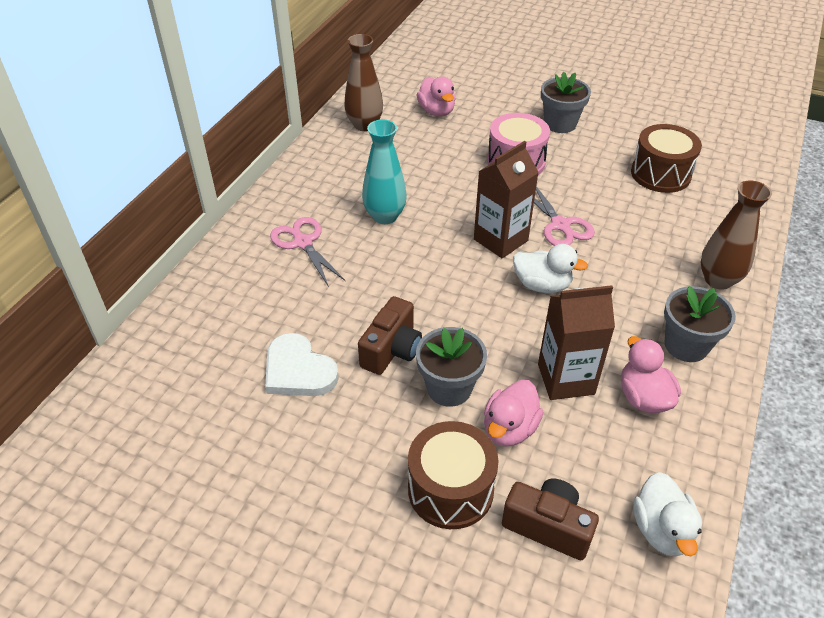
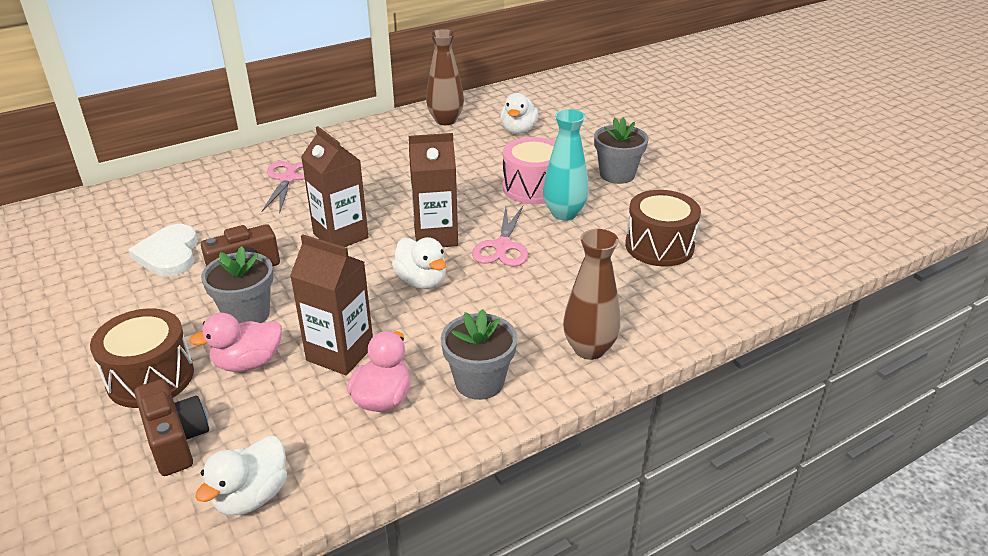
camera: 35 degrees right, 10 degrees down
(385, 216) = (370, 185): turquoise vase -> turquoise vase (564, 213)
(426, 276) = (340, 236): none -> brown carton
(436, 111) = (518, 130): pink duck -> white duck

